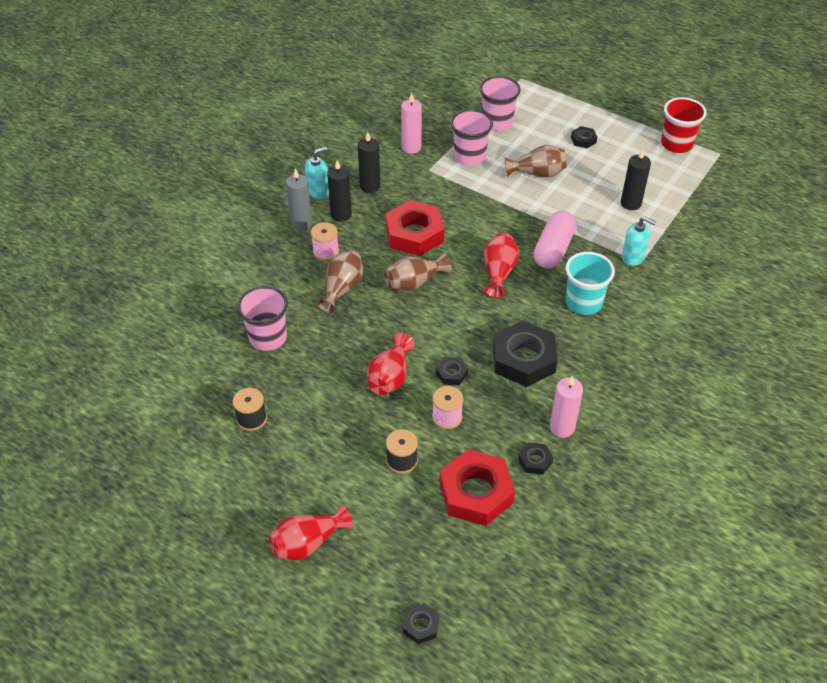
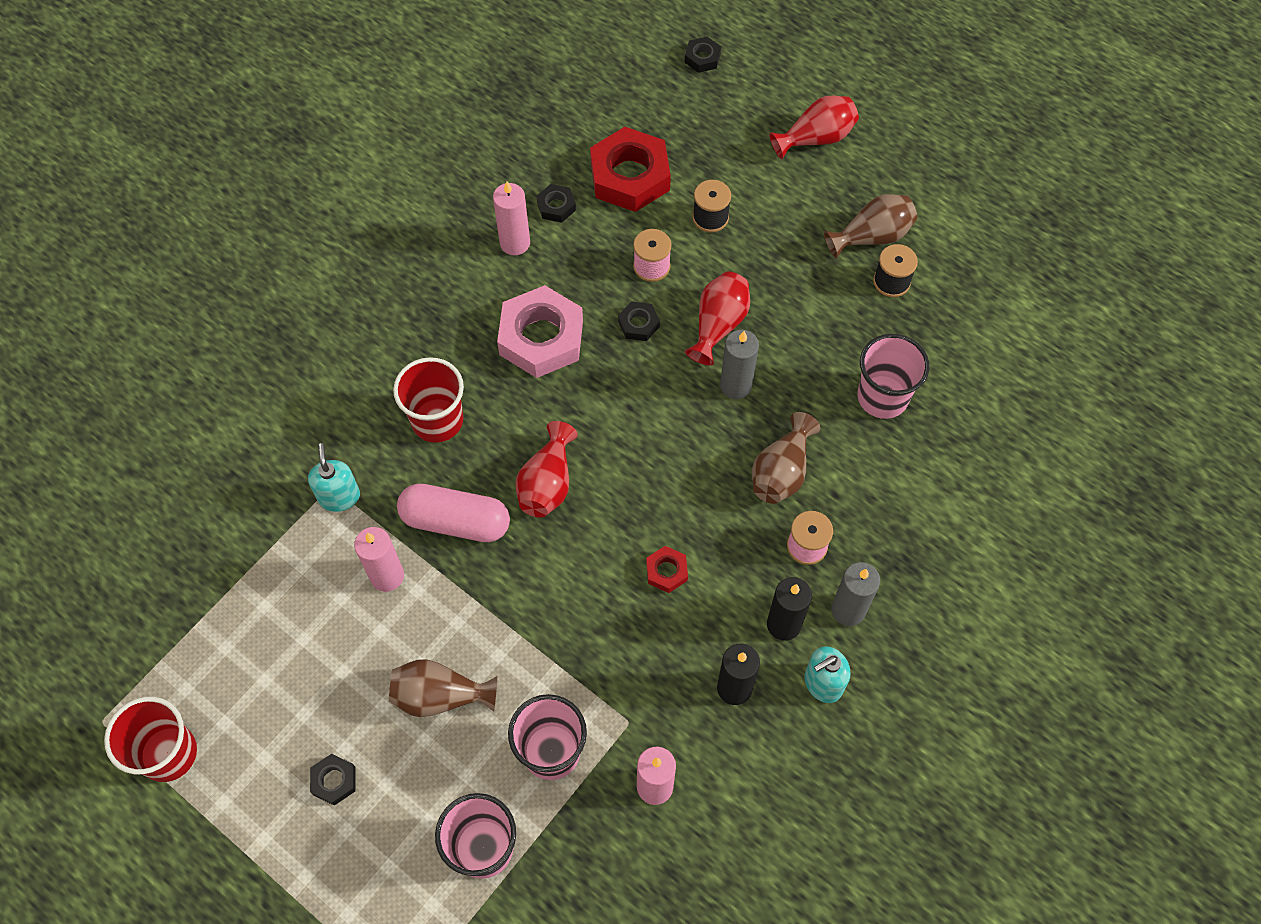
camera: 175 degrees left, 15 degrees up
(375, 338) = (736, 385): none -> grey candle
(414, 234) = (666, 571): red nut -> red nut, size x0.46
(414, 283) = (675, 474): brown vase -> brown vase (872, 236)
(523, 359) = (541, 338): black nut -> pink nut
(553, 249) = (455, 521): pink capsule -> pink capsule turned 75 degrees clockwise
(583, 302) = (437, 420): turquoise cup -> red cup
(587, 221) = (387, 576): none -> pink candle
(630, 203) = (303, 610): black candle -> none
(633, 257) = (339, 497): turquoise soap dispenser -> turquoise soap dispenser turned 45 degrees clockwise

